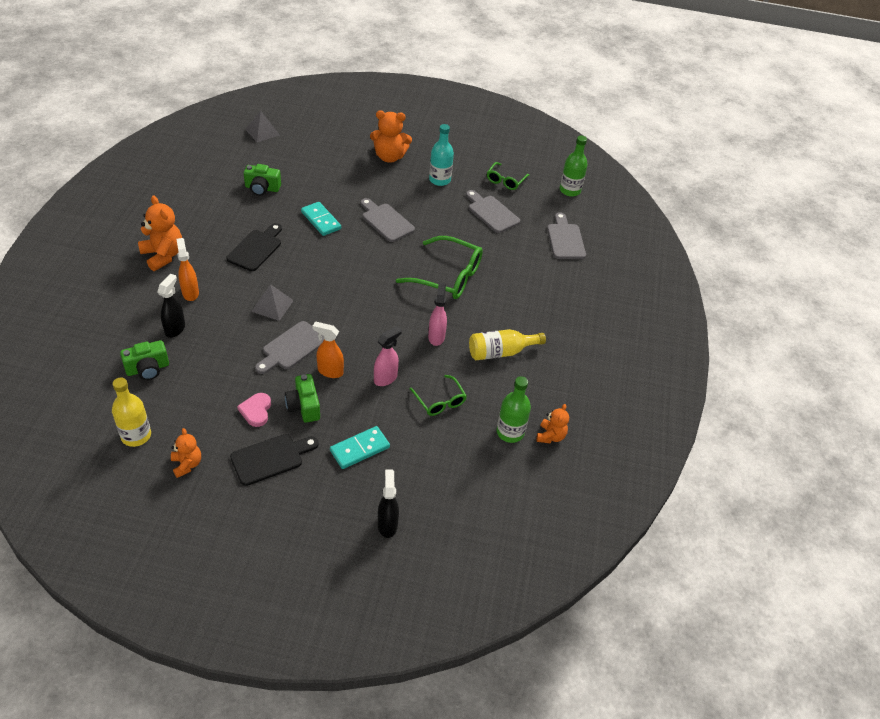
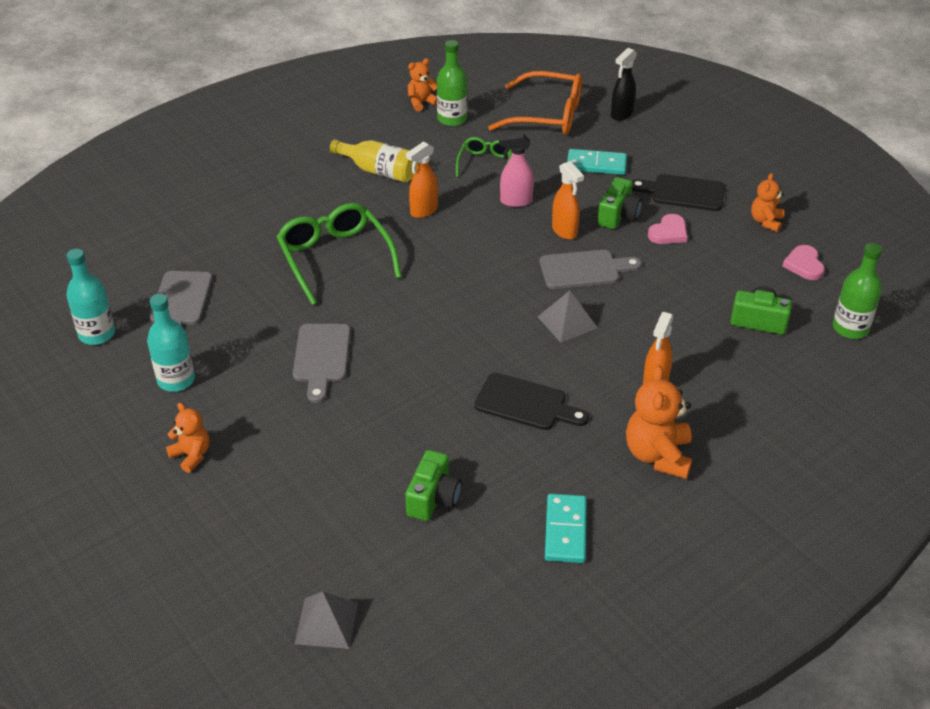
camera: 135 degrees left, 5 degrees down
(136, 436) = (804, 265): yellow bottle -> pink heart
(175, 329) = (701, 349): black spray bottle -> none
(256, 249) = (526, 403): black cutting board -> black cutting board turned 135 degrees counterclockwise
(262, 188) = (433, 498): green camera -> green camera turned 60 degrees clockwise
(321, 220) = (402, 401): turquoise domino -> turquoise domino (565, 530)
(389, 157) = (191, 455): orange teddy bear -> orange teddy bear, size x0.60
(436, 337) = (423, 211): pink spray bottle -> orange spray bottle
(445, 483) = (547, 115): none -> orange glasses
(505, 180) = (97, 334): green glasses -> turquoise bottle
(565, 239) = (150, 232): grey cutting board -> none
(570, 190) = (45, 281): green bottle -> green bottle (850, 328)

